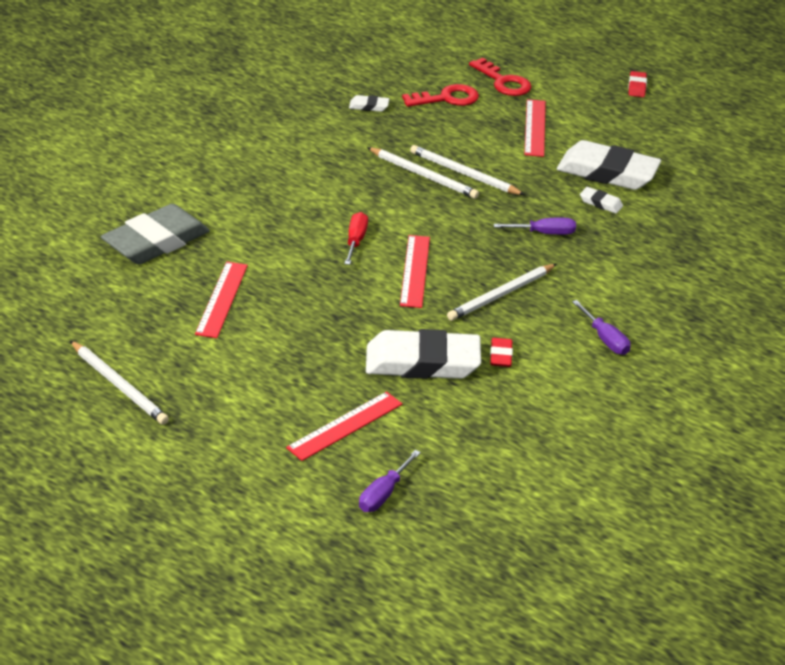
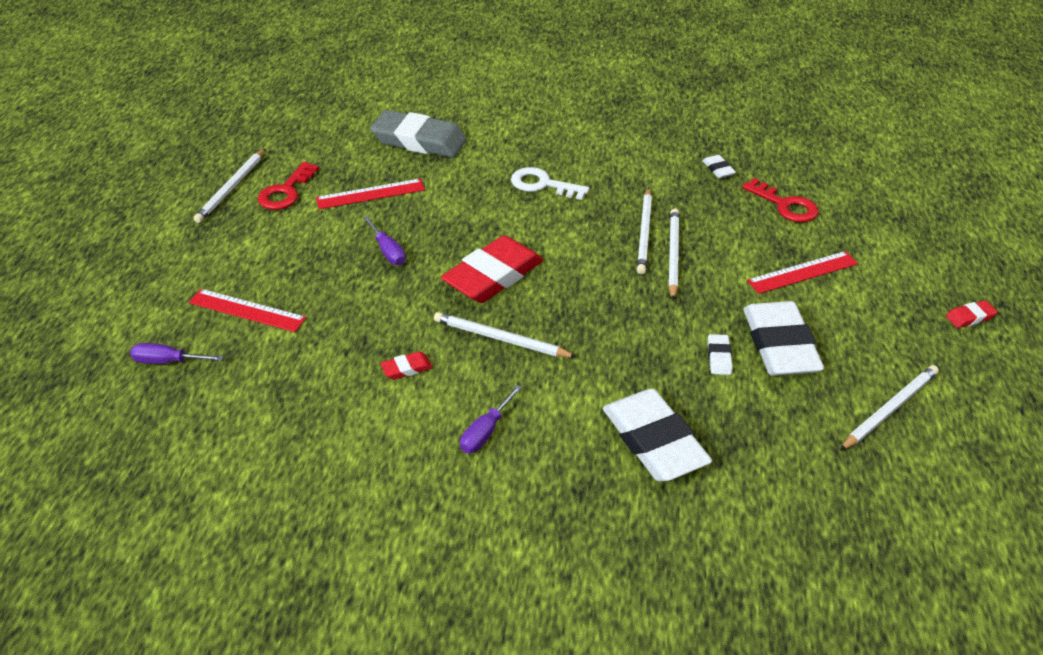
camera: 65 degrees right, 5 degrees up
(304, 199) = (542, 185): none -> white key
(355, 241) = (508, 230): red screwdriver -> none
(414, 271) = (493, 276): red ruler -> red eraser
(422, 362) = (362, 324): white eraser -> white eraser (654, 441)
(503, 82) = (858, 228): red key -> red key (286, 191)
(544, 233) = (627, 335): purple screwdriver -> purple screwdriver (388, 251)
(702, 159) = (889, 409): none -> white pencil

